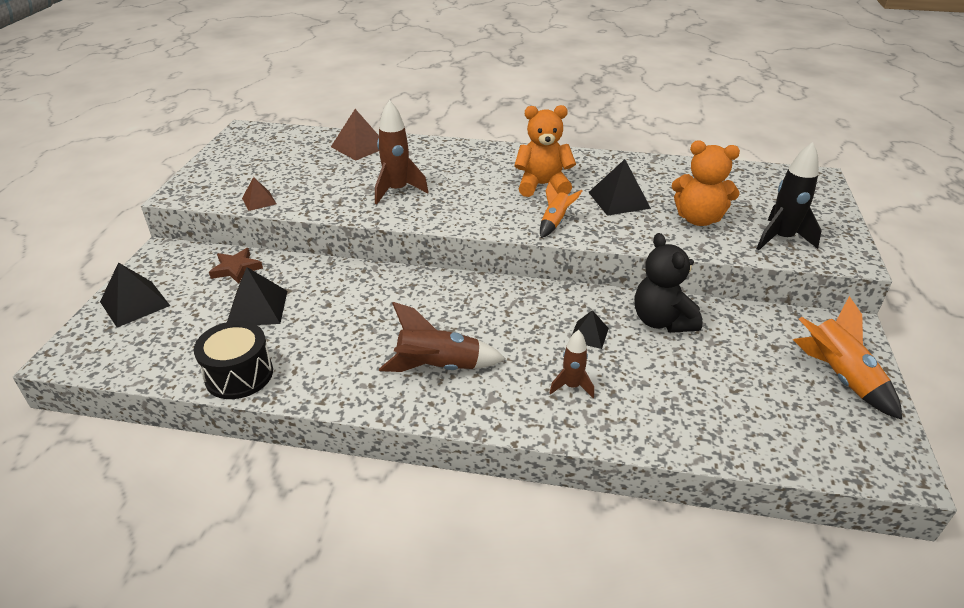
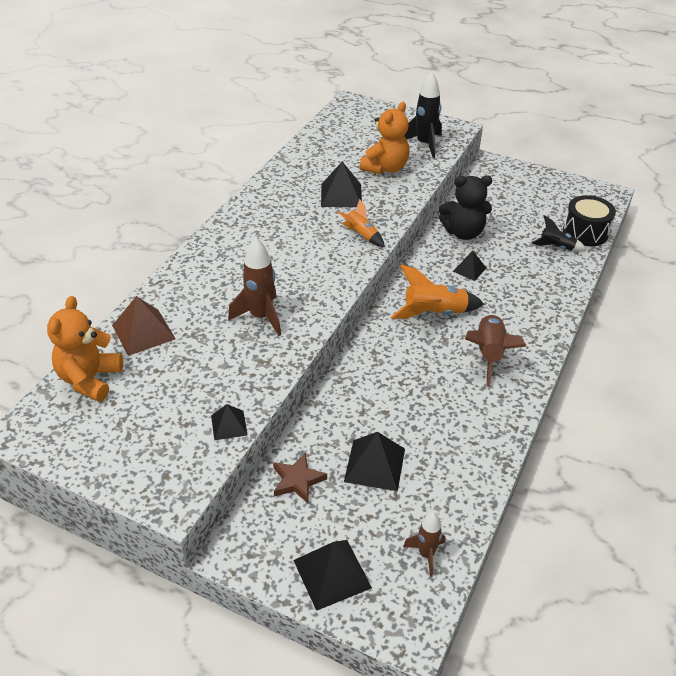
camera: 75 degrees left, 5 degrees up
(239, 375) = (472, 481): black drum -> black drum (585, 232)
(259, 201) = (229, 425): brown pyramid -> black pyramid
(542, 185) = (297, 227): orange teddy bear -> orange teddy bear (90, 379)
(572, 386) = (522, 292): brown rocket -> brown rocket (426, 554)
(695, 413) = (556, 247): none -> black rocket
(839, 377) = (534, 184): orange rocket -> orange rocket (434, 313)

